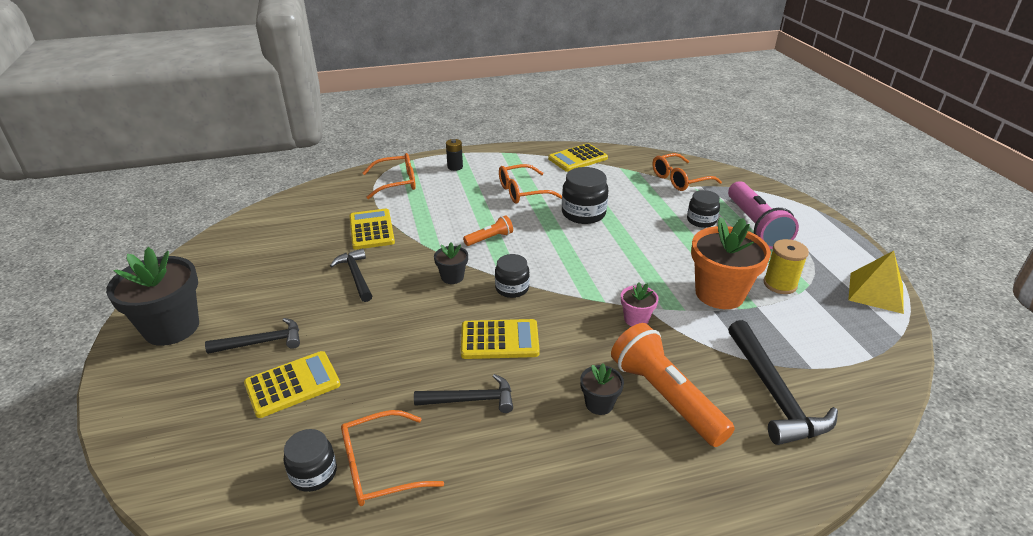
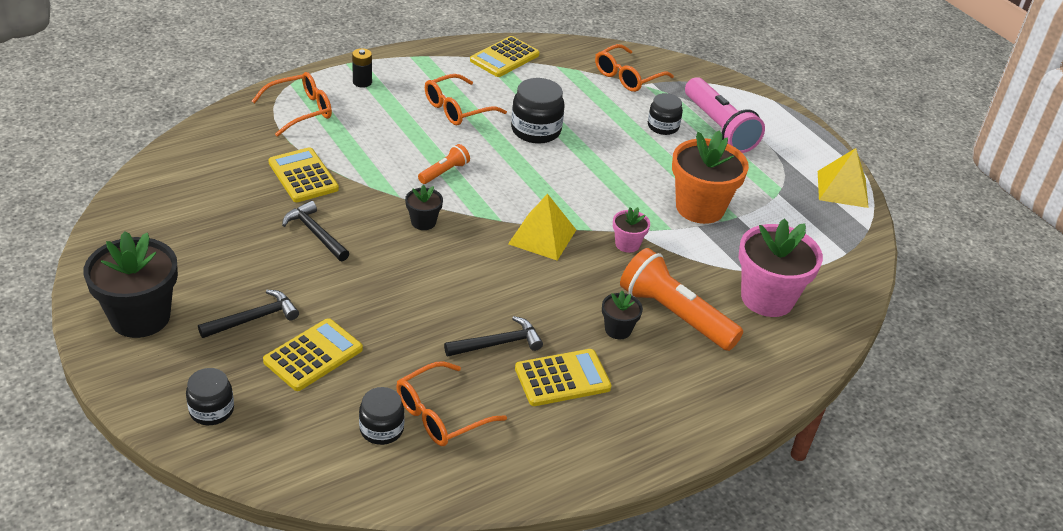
camera: 20 degrees left, 5 degrees up
(499, 340) = (501, 283): yellow calculator -> yellow calculator (562, 378)
(512, 288) = (492, 227): black jar -> black jar (211, 410)
(555, 302) = (542, 237): none -> yellow pyramid
(773, 393) = (767, 298): black hammer -> pink flower pot
(780, 284) = (754, 191): yellow spool -> none

